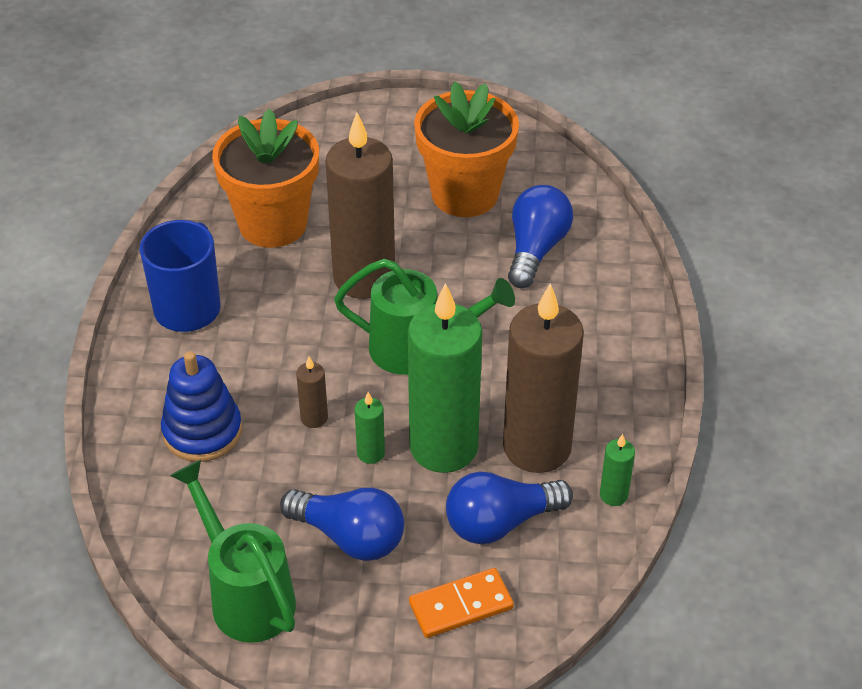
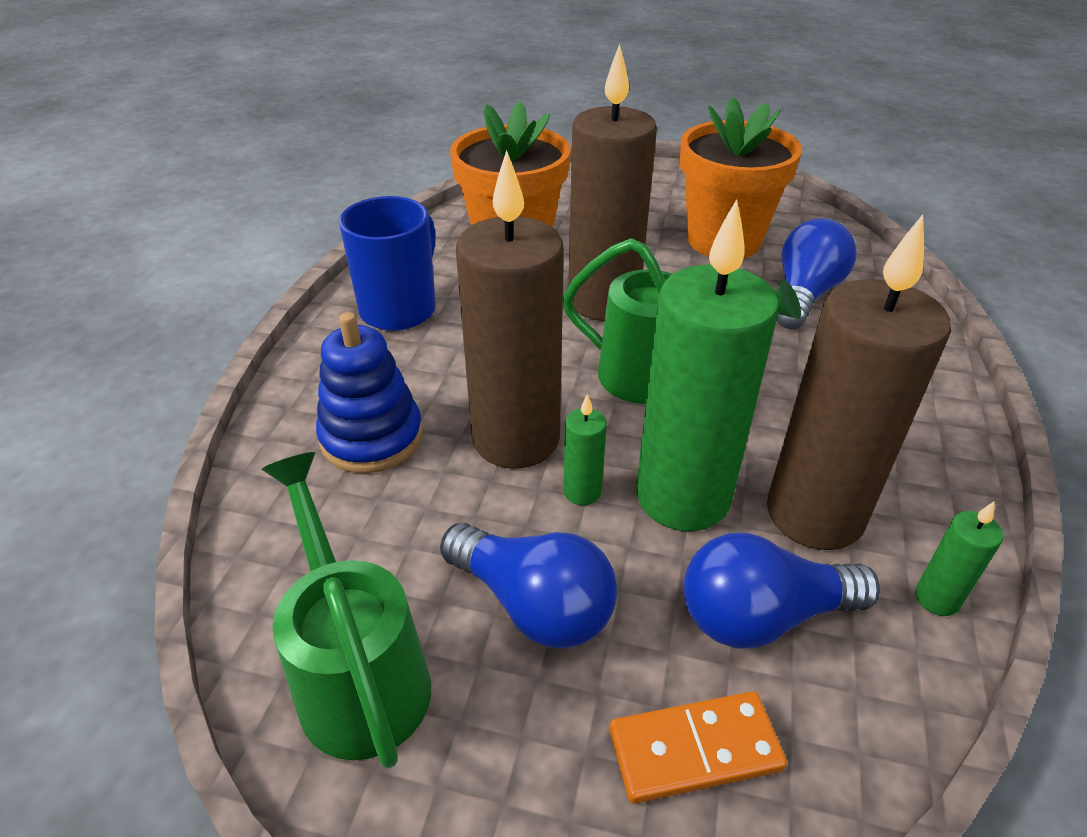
camera: 10 degrees right, 5 degrees down
(314, 418) = (516, 439): brown candle -> brown candle, size x2.46

